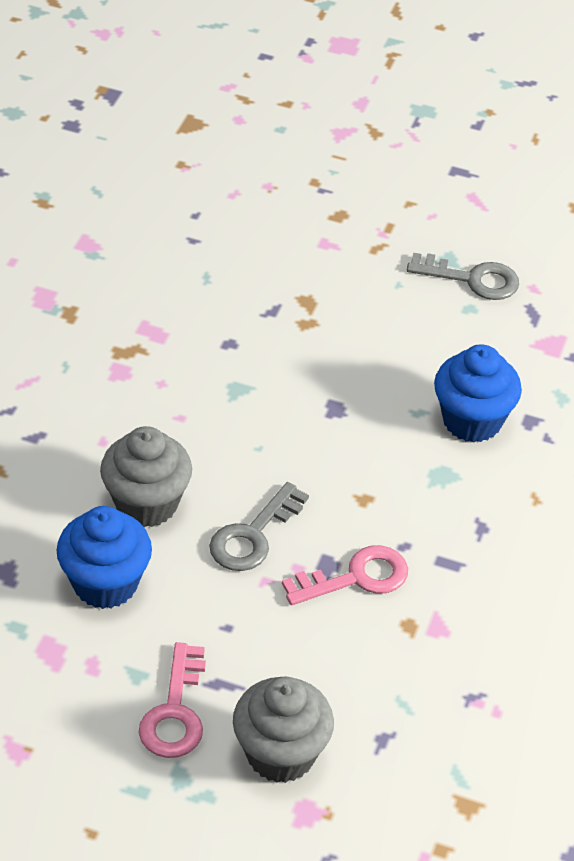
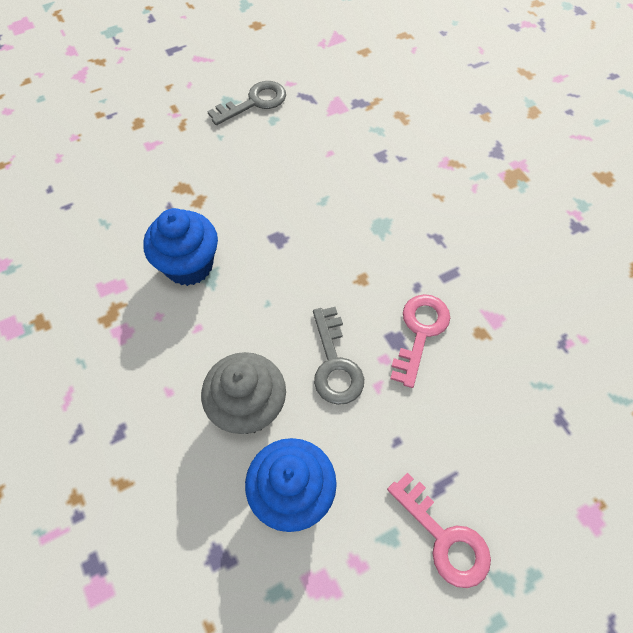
camera: 45 degrees left, 15 degrees up
(280, 754) = (531, 494): grey cupcake -> none
(472, 421) = (355, 181): blue cupcake -> blue cupcake (189, 265)

